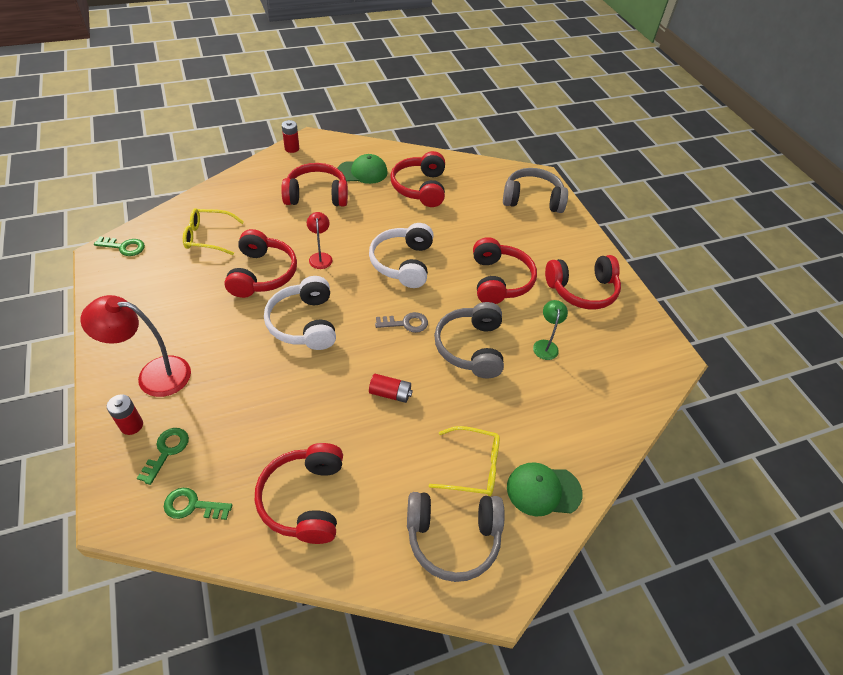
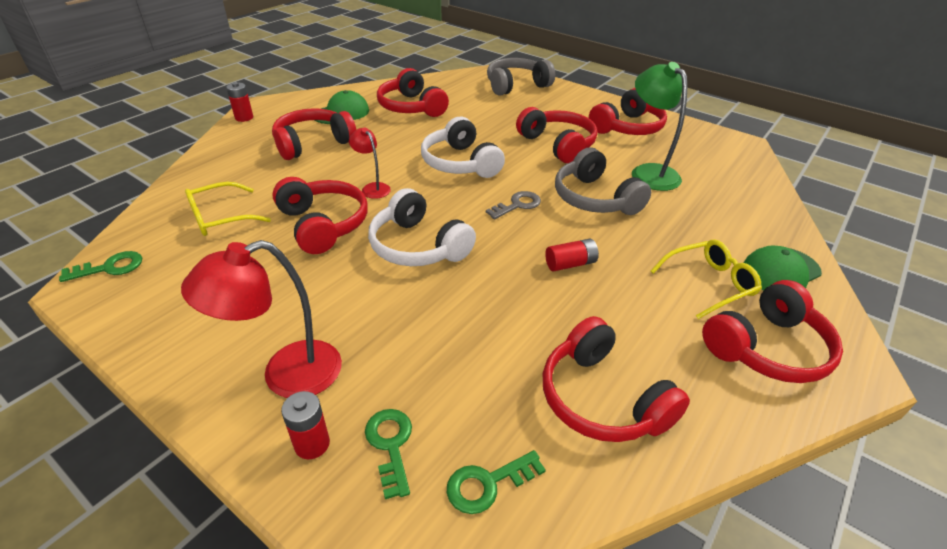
camera: 30 degrees left, 10 degrees down
(453, 538) = (767, 348): grey headphones -> red headphones
(545, 345) = (648, 172): green lamp -> green lamp, size x1.80

